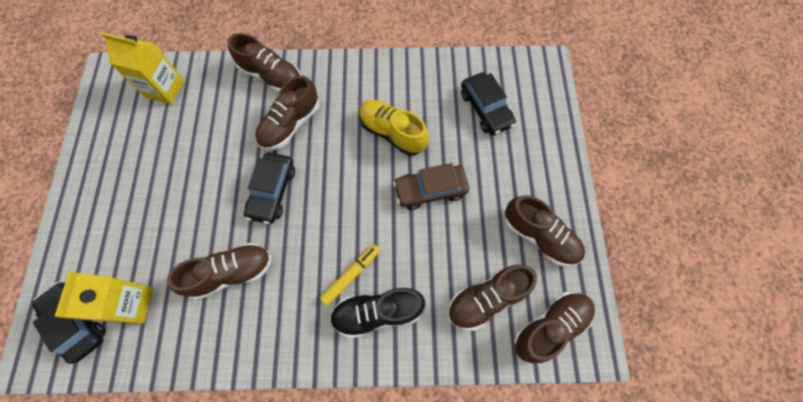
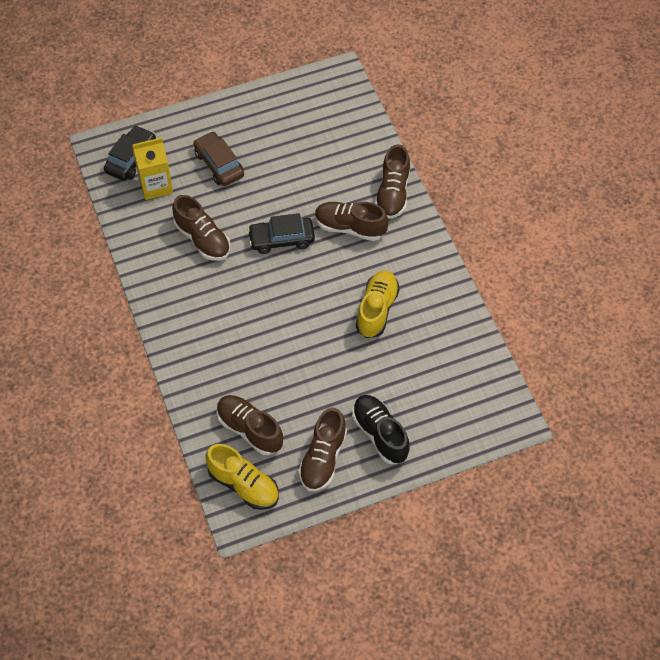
camera: 70 degrees right, 10 degrees down
(165, 89) = (343, 121): yellow carton -> none
(351, 275) = (232, 322): yellow marker -> none
(377, 313) = (209, 352): black shoe -> black shoe (380, 434)
(430, 190) = (332, 358): brown car -> brown car (219, 164)
(485, 109) = (438, 380): black car -> none
(550, 327) = (243, 485): brown shoe -> yellow shoe

